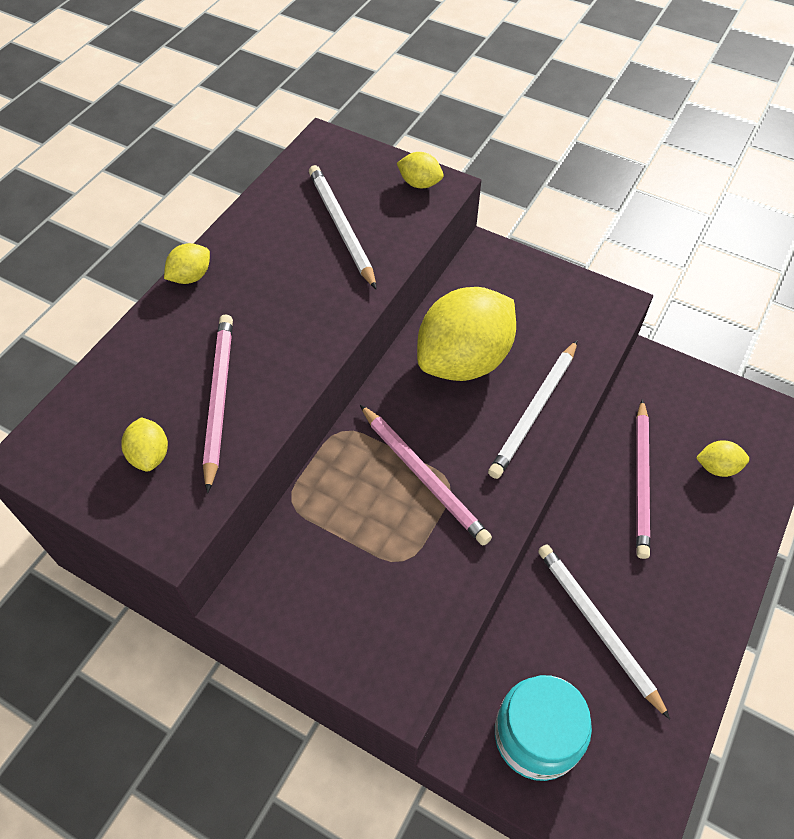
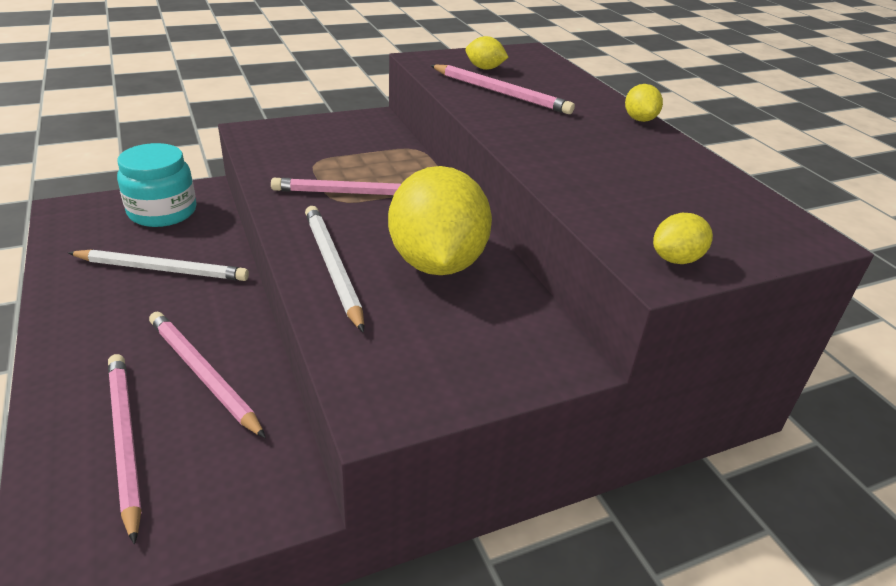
camera: 125 degrees right, 20 degrees down
(341, 228) = (640, 190): white pencil -> none
(717, 467) = (124, 441): yellow lemon -> pink pencil

